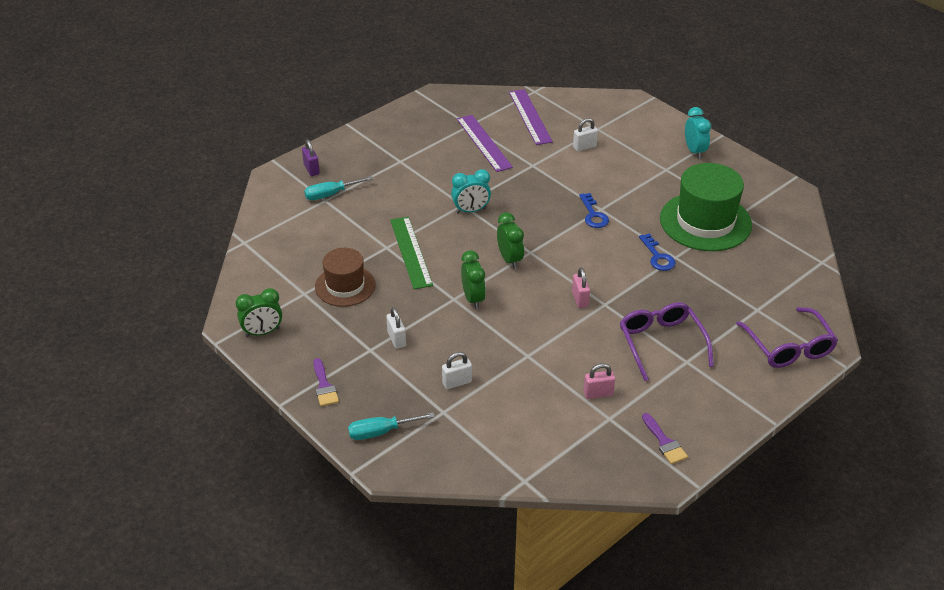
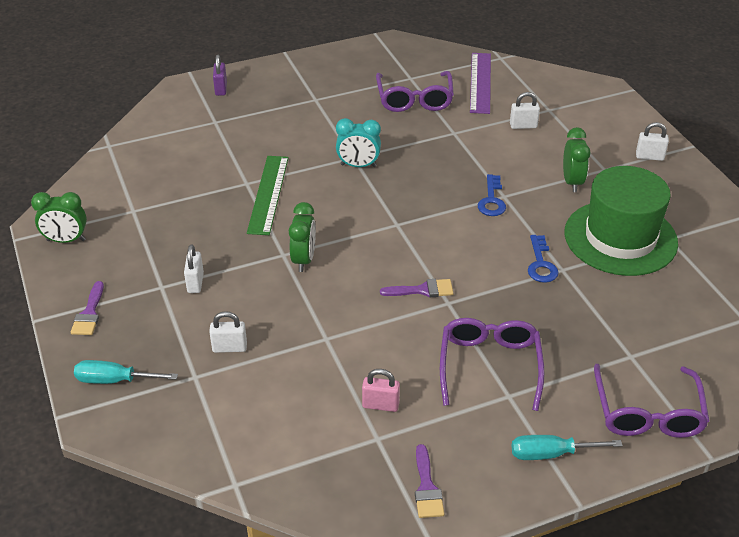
camera: 20 degrees right, 0 degrees up
(331, 194) = (224, 117): turquoise screwdriver -> turquoise screwdriver (551, 454)
(345, 286) = (179, 213): brown hat -> none
(484, 143) = (414, 99): purple ruler -> purple glasses
(510, 259) = (369, 227): green clock -> green clock (572, 182)
(580, 299) = (422, 290): pink padlock -> purple brush
(694, 151) = (649, 157): turquoise clock -> white padlock

